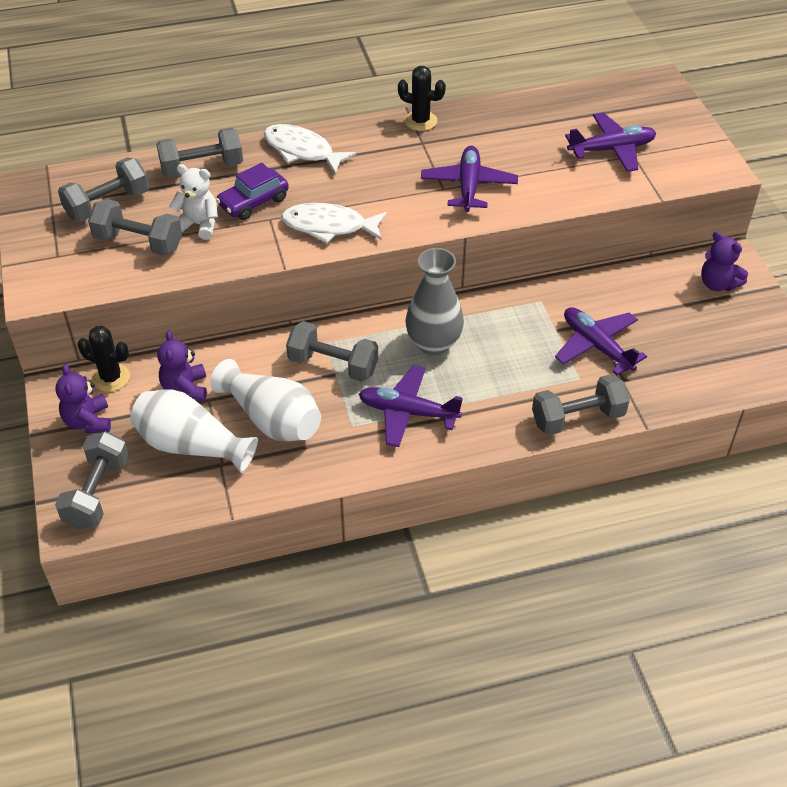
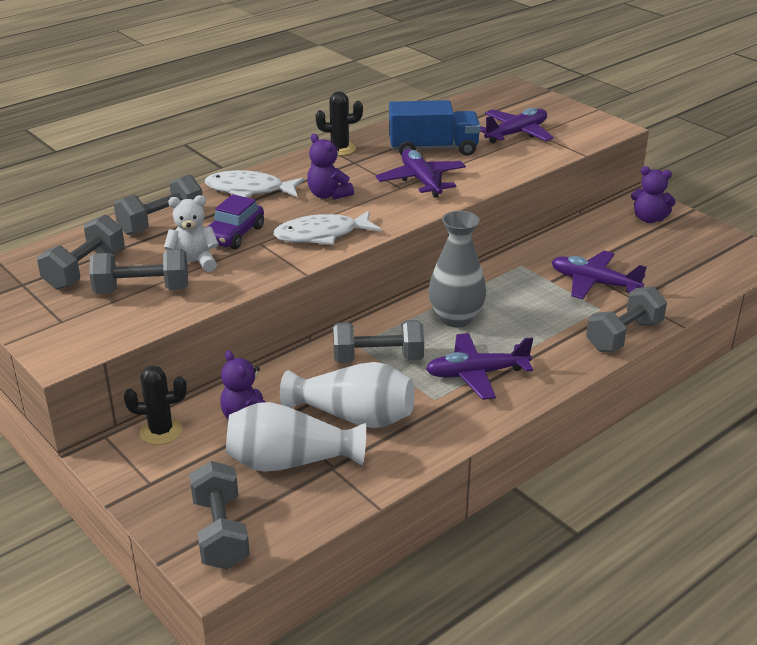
camera: 25 degrees left, 15 degrees down
(88, 421) = (163, 475): purple teddy bear -> purple teddy bear (328, 195)
(511, 147) = (433, 149): none -> blue truck

